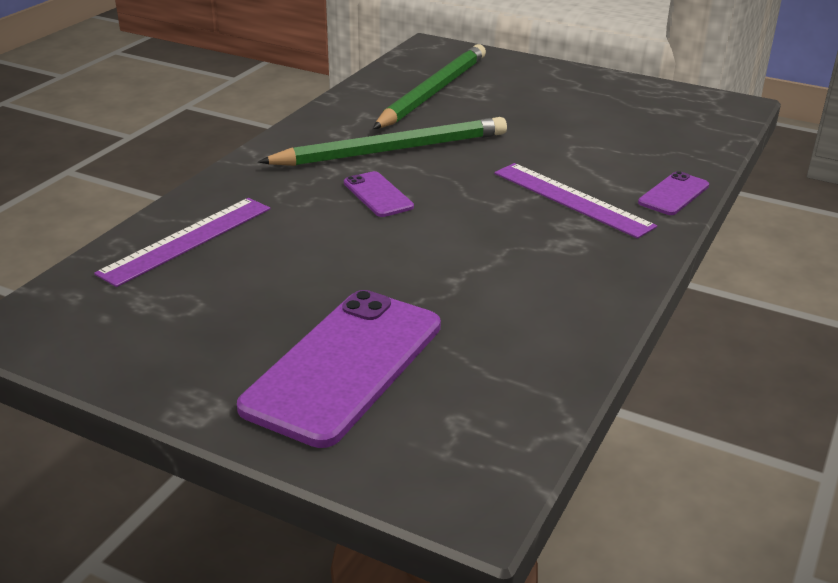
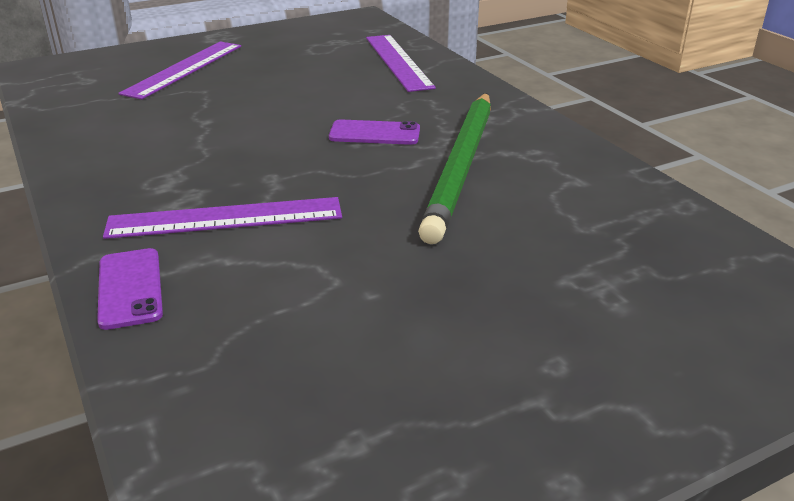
camera: 125 degrees right, 0 degrees up
(345, 366) = (184, 69): purple phone -> purple ruler
(433, 92) = (618, 248): green pencil -> none

